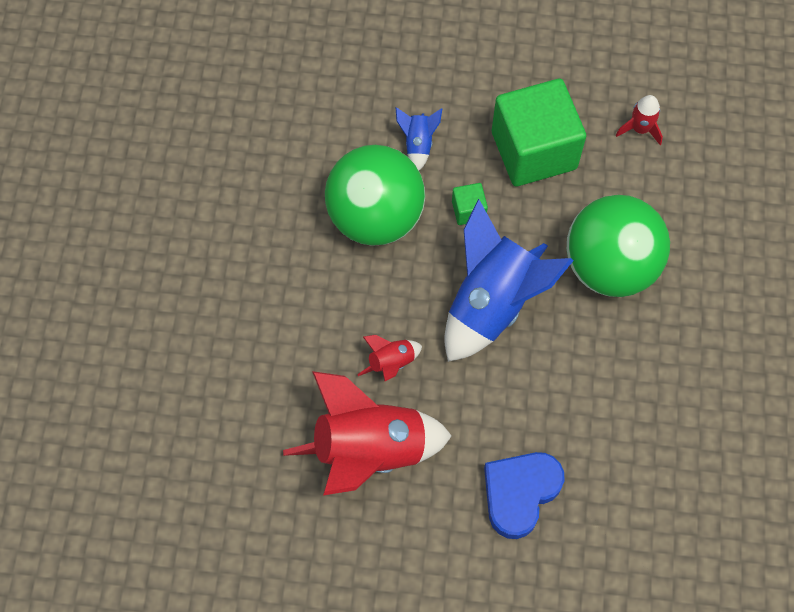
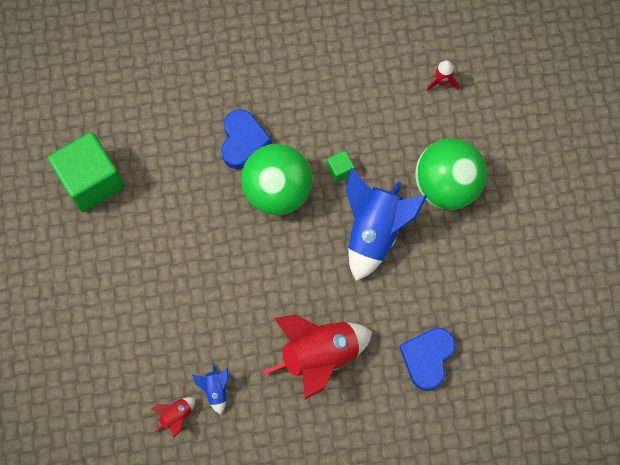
camera: 15 degrees left, 5 degrees up
(348, 142) = (243, 141): none -> blue heart
(391, 363) = (317, 291): red rocket -> red rocket (176, 416)
(418, 144) = (292, 130): blue rocket -> blue rocket (215, 390)
(534, 150) = (373, 115): green cube -> green cube (92, 181)

